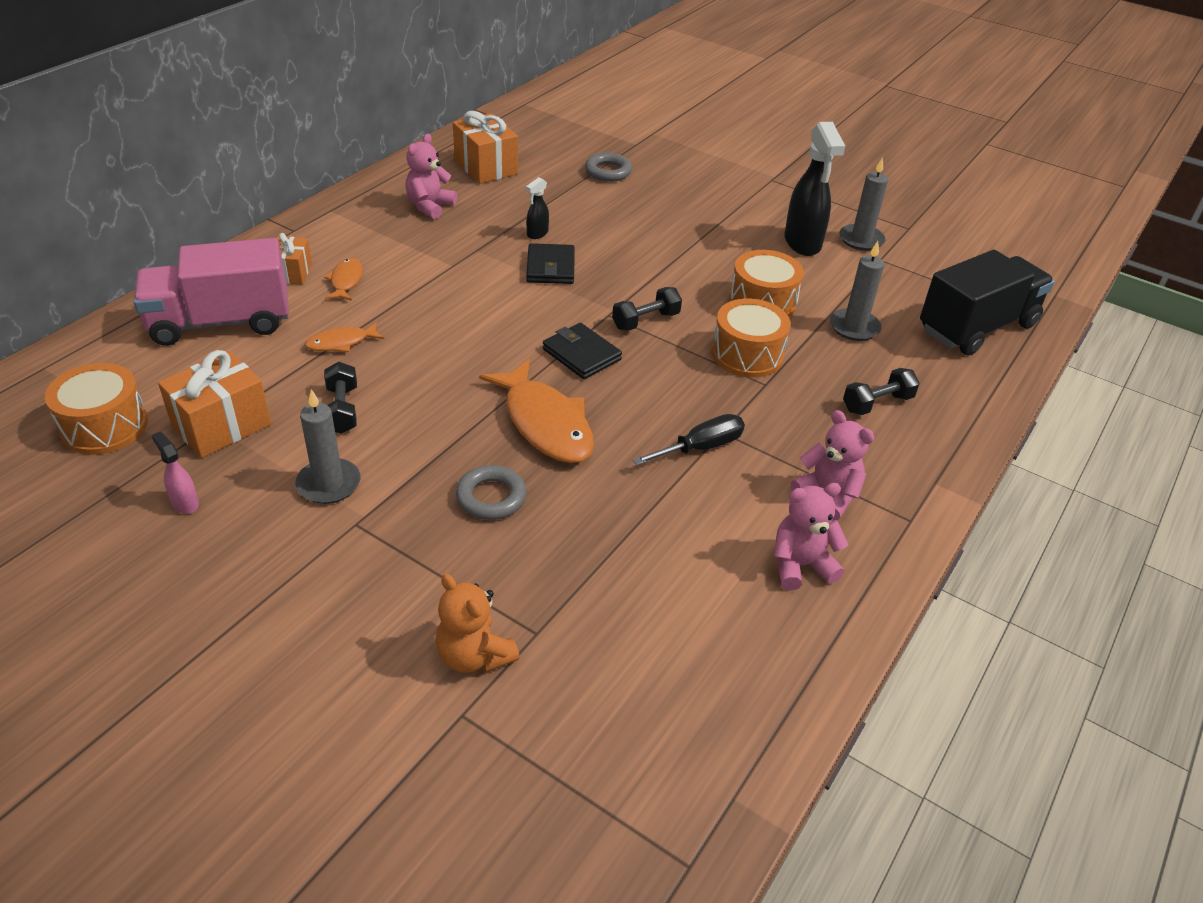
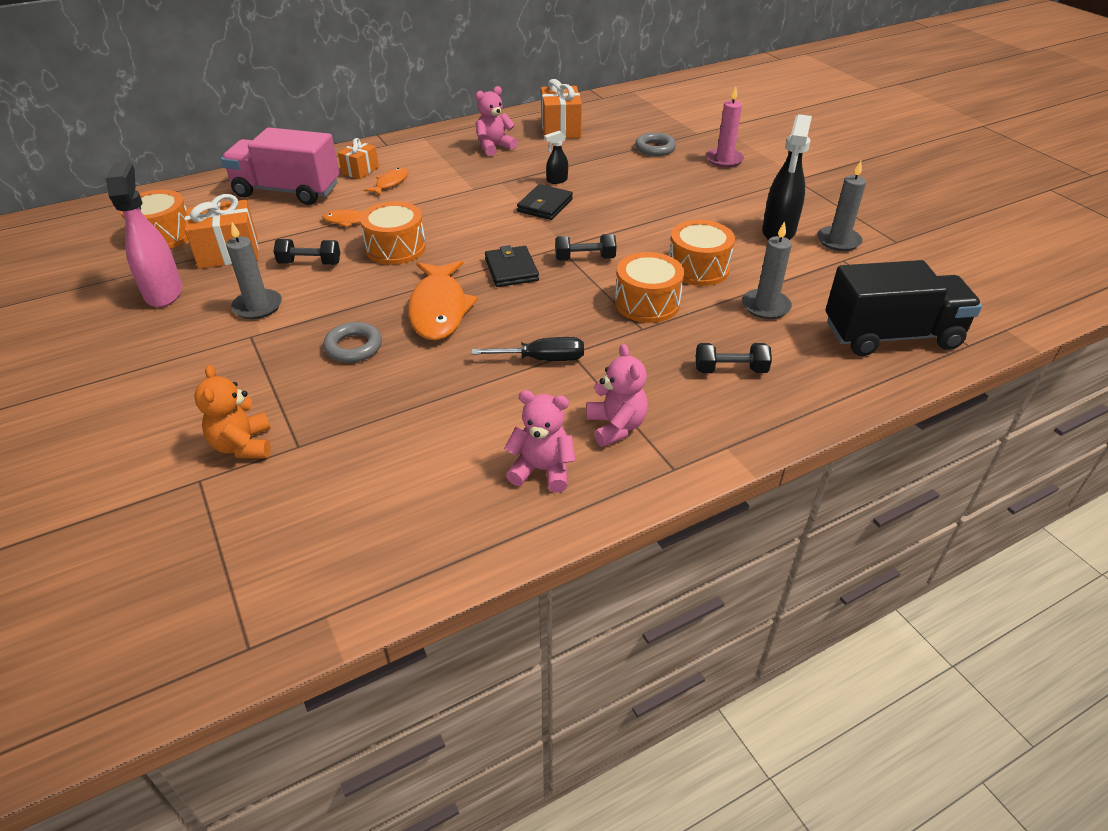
camera: 30 degrees right, 0 degrees up
(185, 503) = (164, 292): pink spray bottle -> pink spray bottle, size x2.10
(342, 410) = (310, 263): black dumbbell -> black dumbbell turned 75 degrees clockwise
(429, 363) = (395, 248): none -> orange drum
(687, 171) = (724, 160): none -> pink candle

